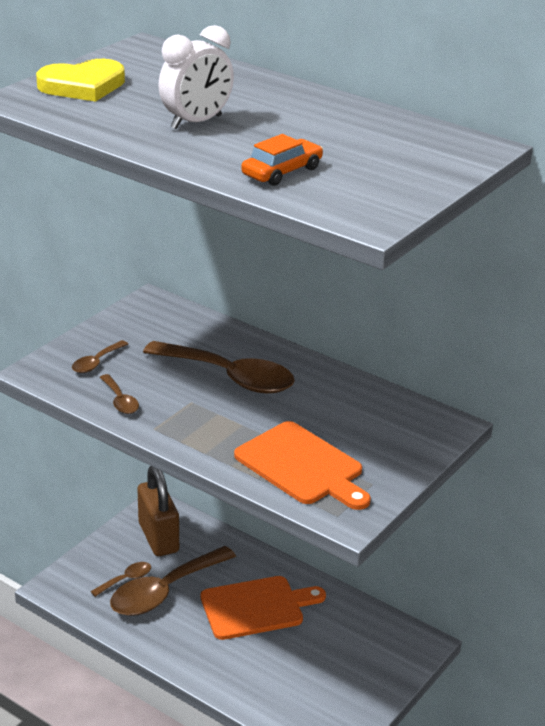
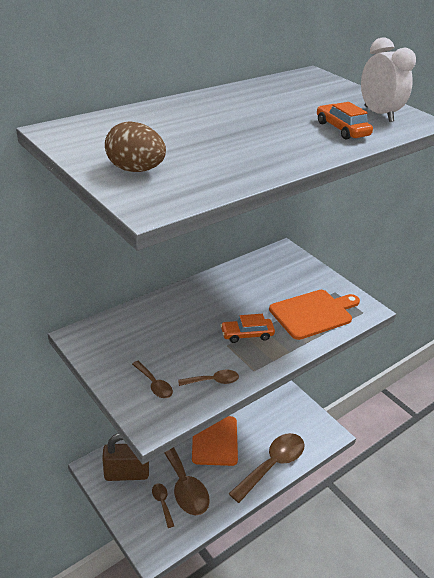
camera: 75 degrees left, 5 degrees up
(83, 86) = (135, 170): yellow heart -> brown egg
(196, 122) = (243, 140): white clock -> white clock (378, 114)
(220, 414) = (247, 334): none -> orange car
(230, 377) = (203, 320): brown spoon -> brown spoon (272, 465)

